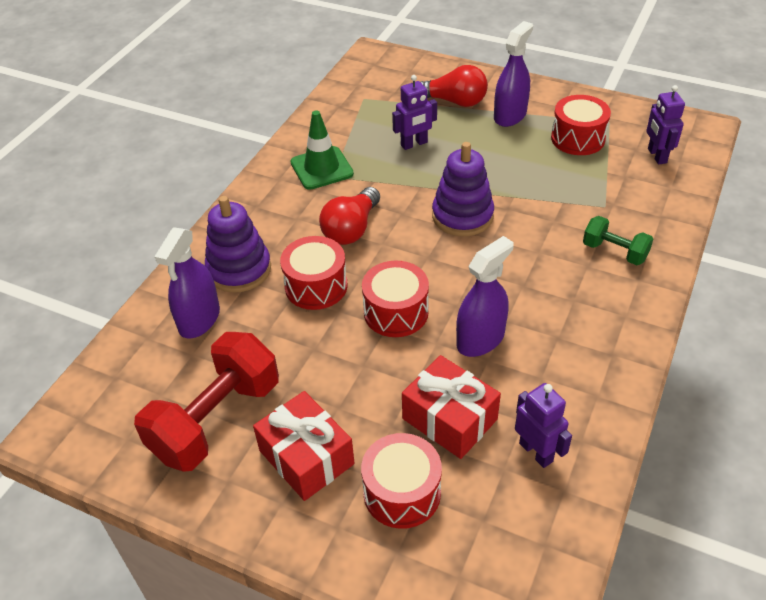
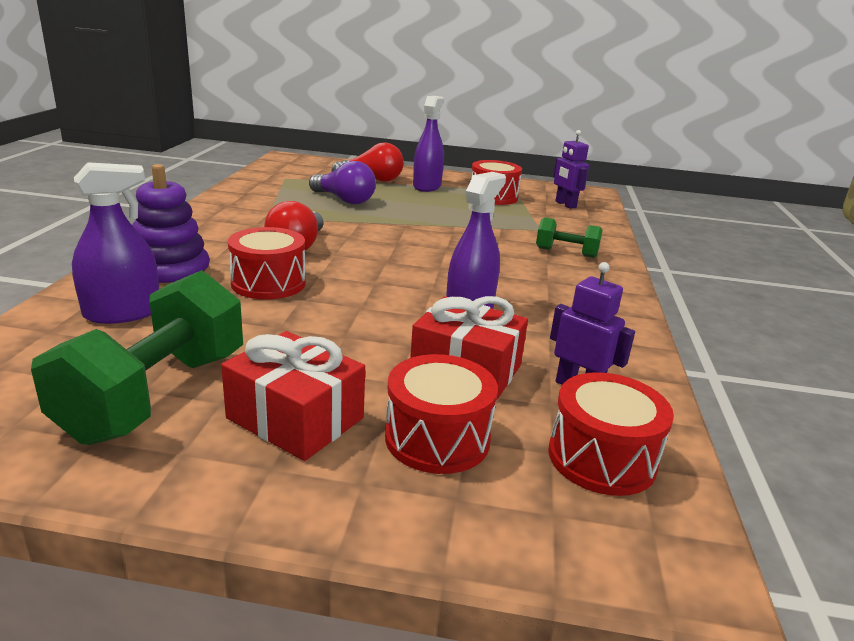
camera: 20 degrees left, 20 degrees down
(199, 319) = (122, 313): purple spray bottle -> purple spray bottle turned 120 degrees counterclockwise
(216, 420) = (156, 395): red dumbbell -> green dumbbell
(321, 168) = (253, 213): green traffic cone -> none
(396, 312) = (368, 296): red drum -> red drum (601, 458)
(414, 144) = (344, 200): purple robot -> purple light bulb
(462, 216) = (410, 237): purple stacking toy -> none

